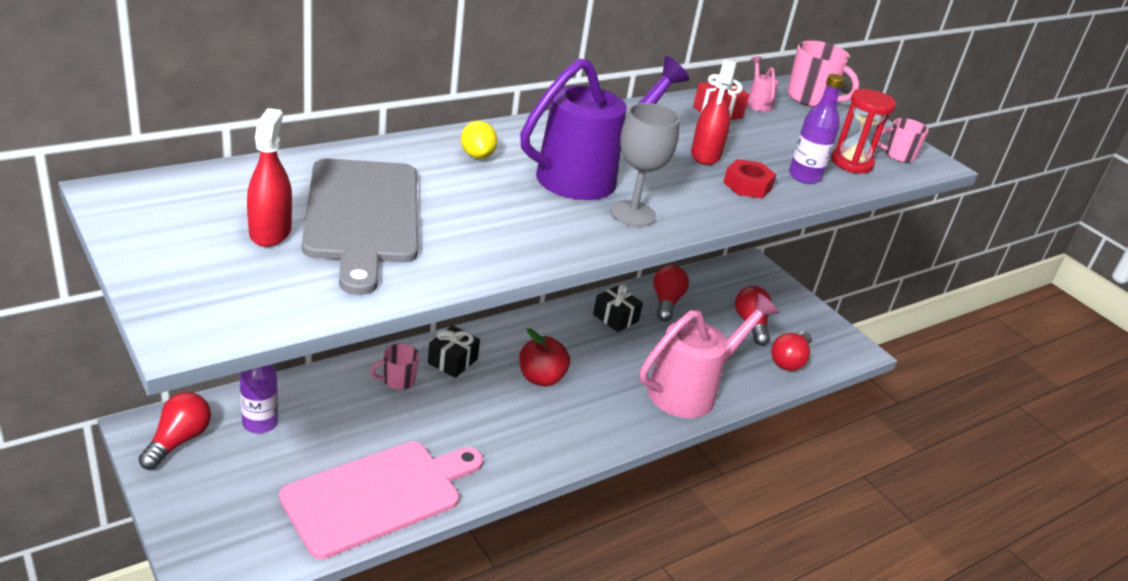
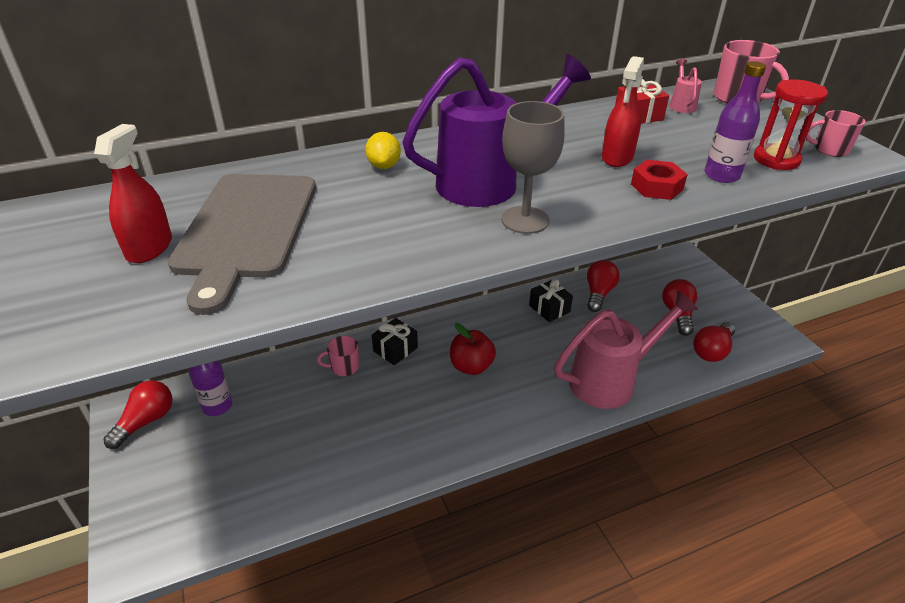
camera: 15 degrees right, 5 degrees up
(378, 496) = (300, 481): pink cutting board -> none

